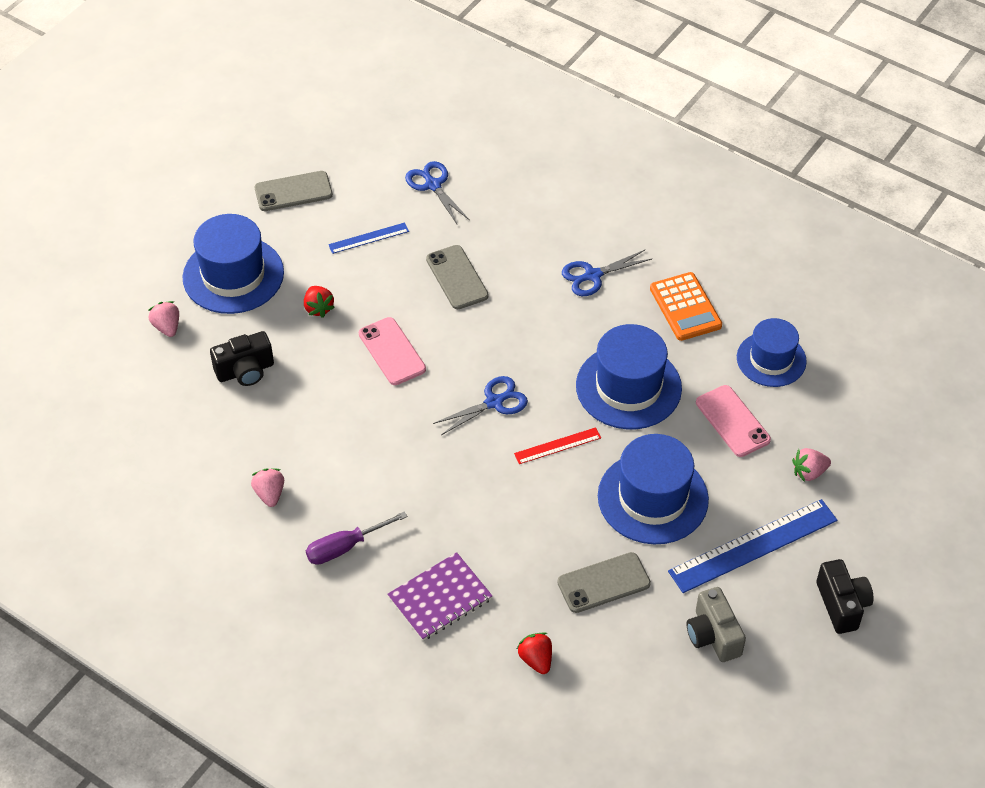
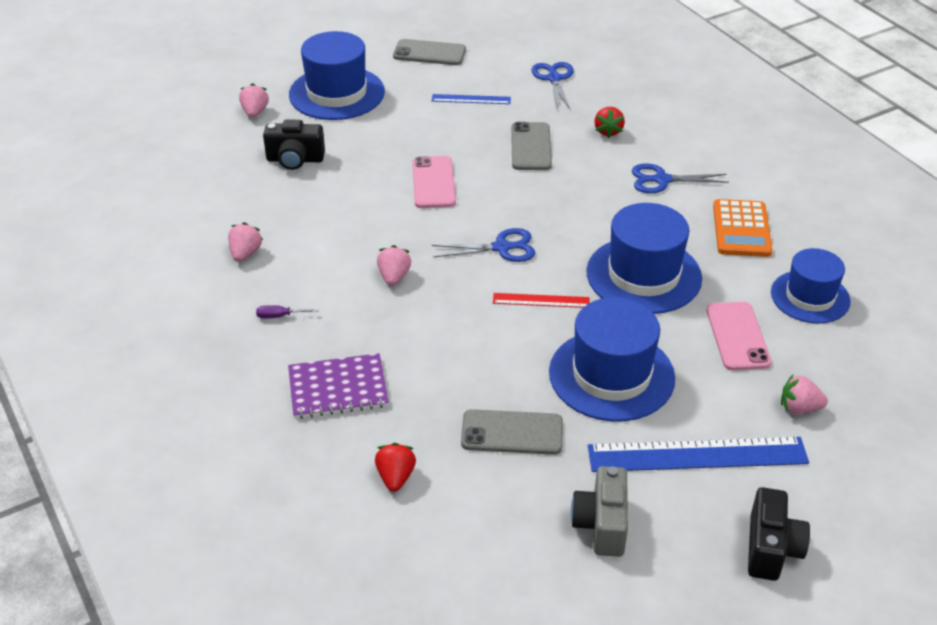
camera: 25 degrees right, 10 degrees down
(318, 308) = (391, 134): red strawberry -> red strawberry (608, 131)
(344, 547) = (279, 316): purple screwdriver -> purple screwdriver, size x0.54
(418, 468) = (394, 277): none -> pink strawberry

